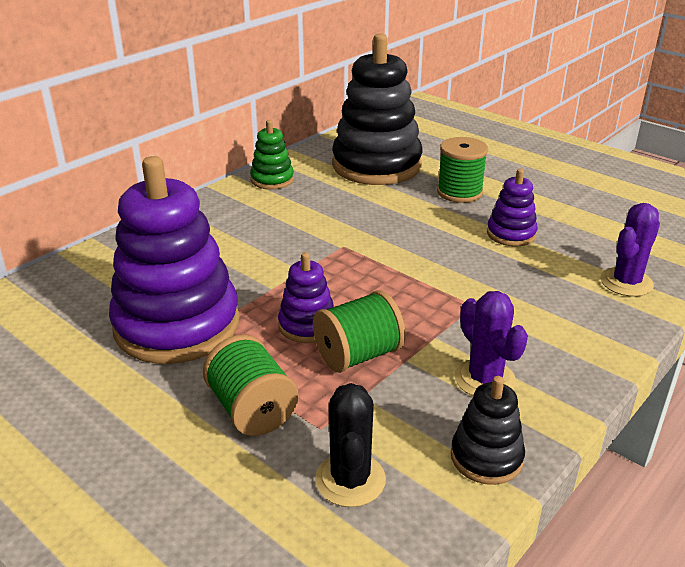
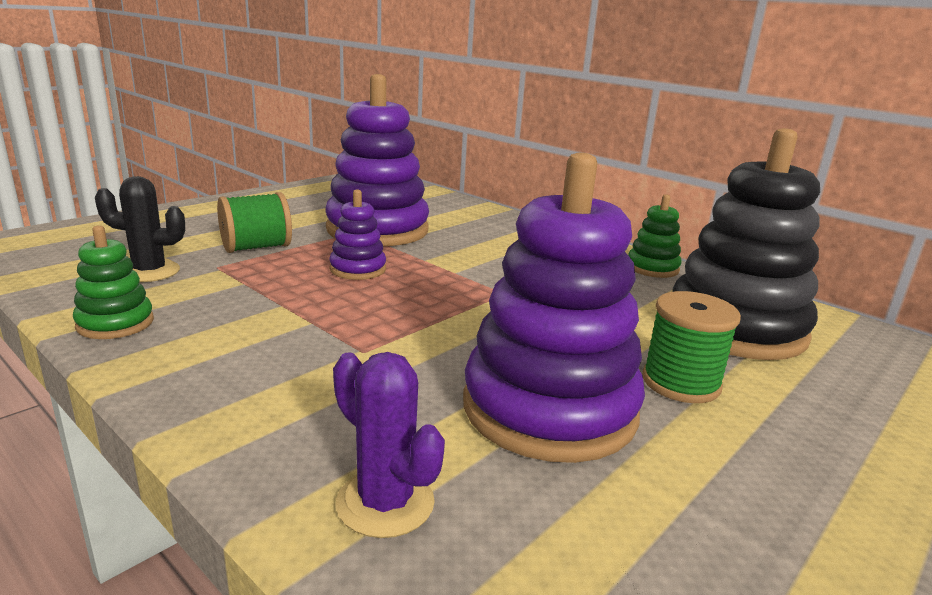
camera: 90 degrees right, 10 degrees down
(358, 355) = (301, 285): green spool -> none
(484, 379) = (223, 338): purple cactus -> none
(486, 457) = (115, 323): black stacking toy -> green stacking toy
(511, 234) = (549, 408): purple stacking toy -> purple stacking toy, size x2.14

